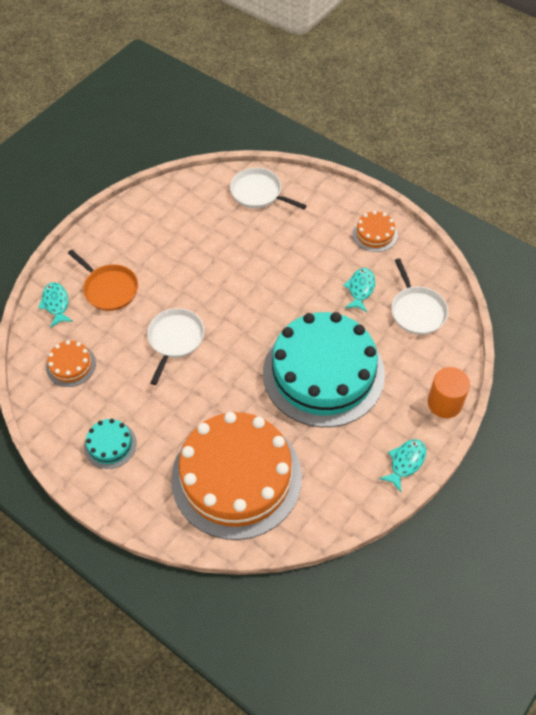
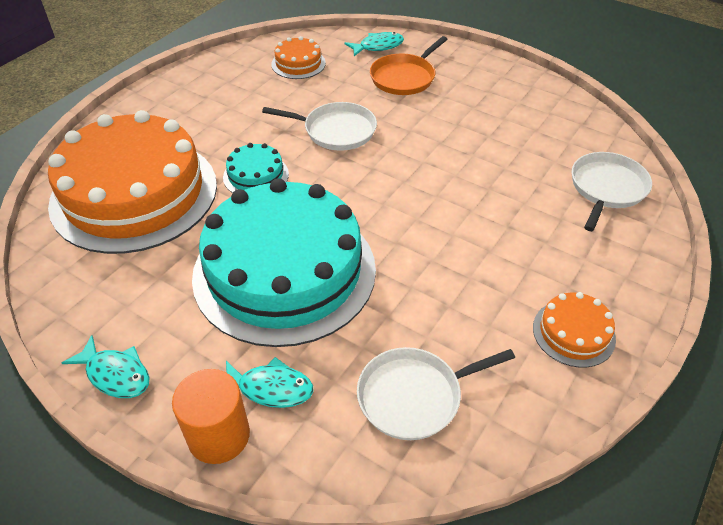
camera: 85 degrees right, 10 degrees down
(110, 445) = (196, 97): turquoise cake -> turquoise cake (256, 175)
(360, 289) = (447, 314): turquoise fish -> turquoise fish (270, 388)

